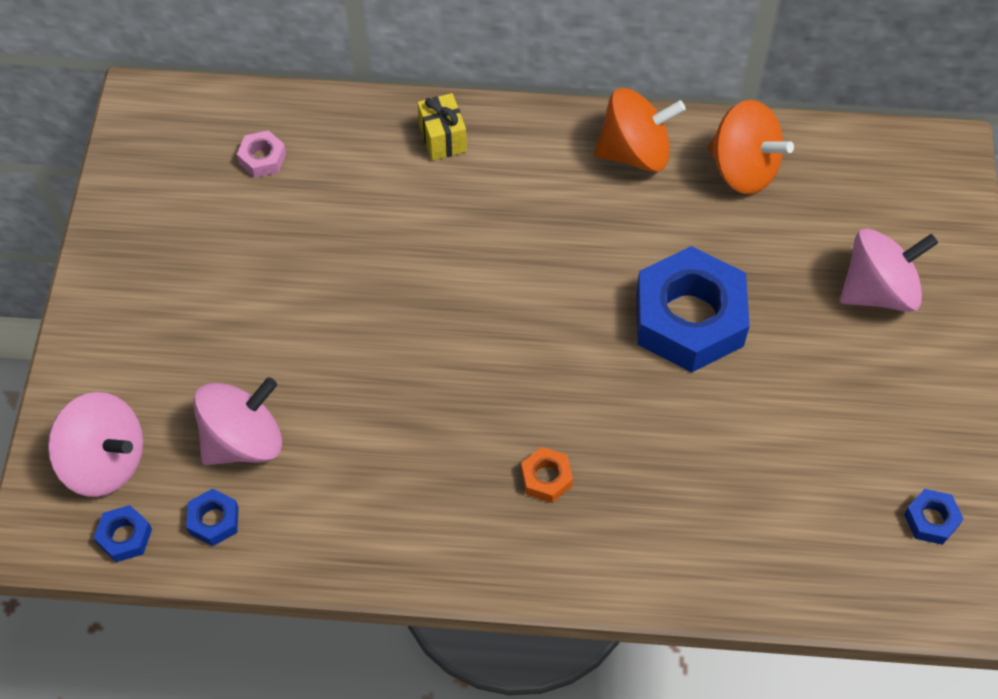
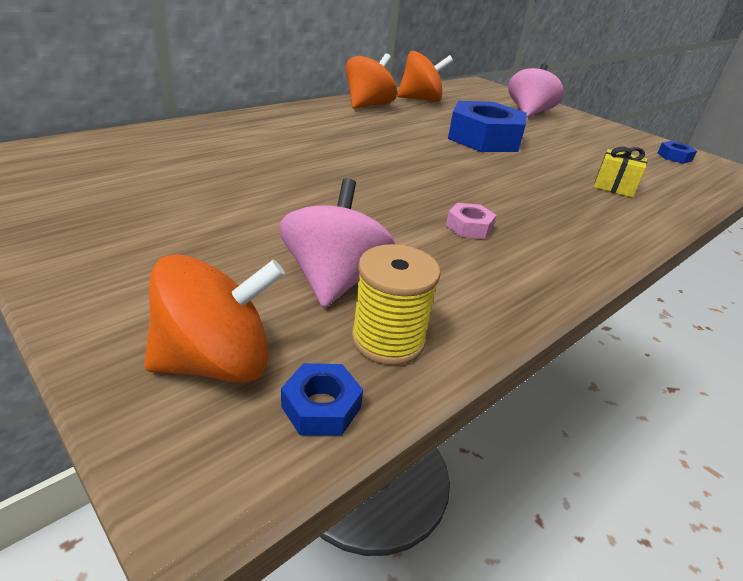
camera: 50 degrees left, 25 degrees down
(105, 462) = (216, 362): pink spinning top -> orange spinning top
(214, 520) = (388, 339): blue nut -> yellow spool
(262, 158) = (142, 155): pink nut -> pink nut (469, 227)
(442, 138) = (260, 122): yellow gift -> yellow gift (614, 187)
(546, 478) = (538, 208): orange nut -> none

